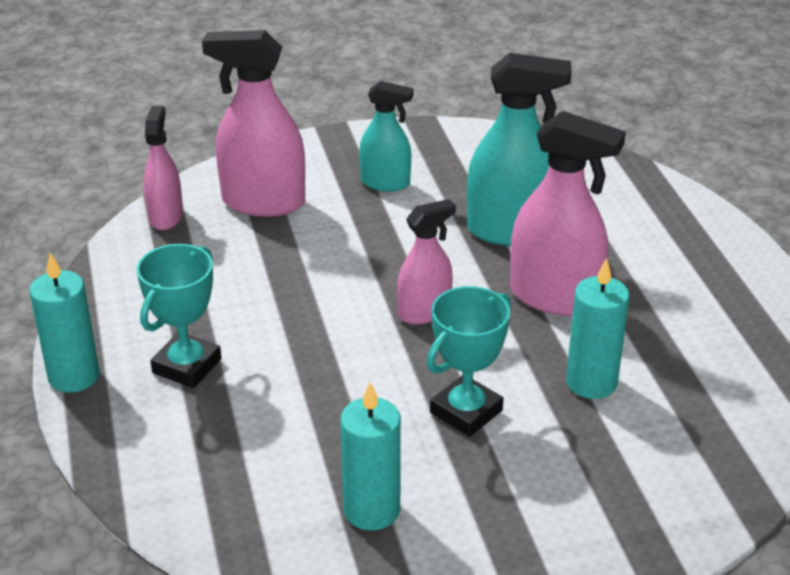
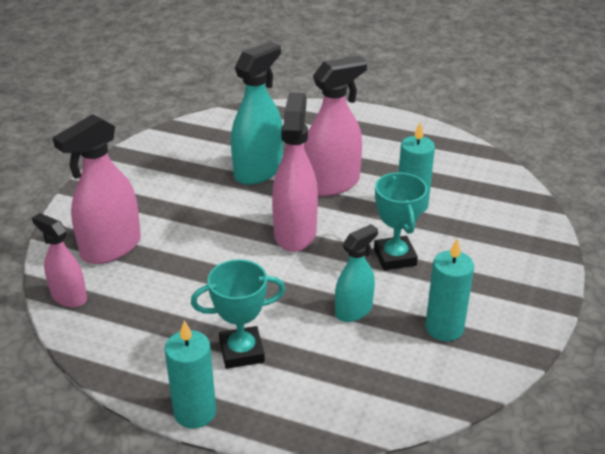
camera: 55 degrees left, 0 degrees up
(187, 366) = (241, 352): turquoise trophy -> turquoise trophy turned 75 degrees counterclockwise
(385, 183) = (156, 192): turquoise spray bottle -> turquoise spray bottle (353, 310)
(424, 312) = (295, 233): pink spray bottle -> pink spray bottle, size x1.65

